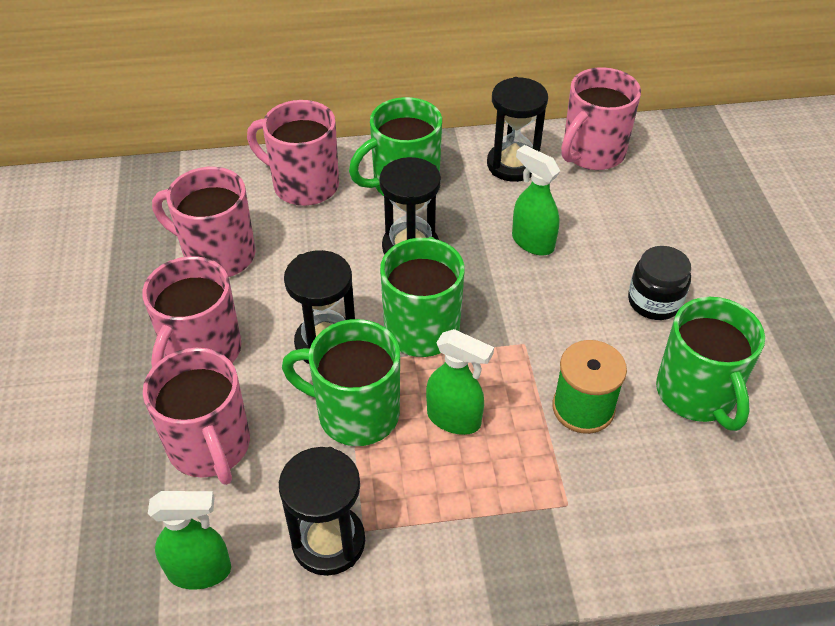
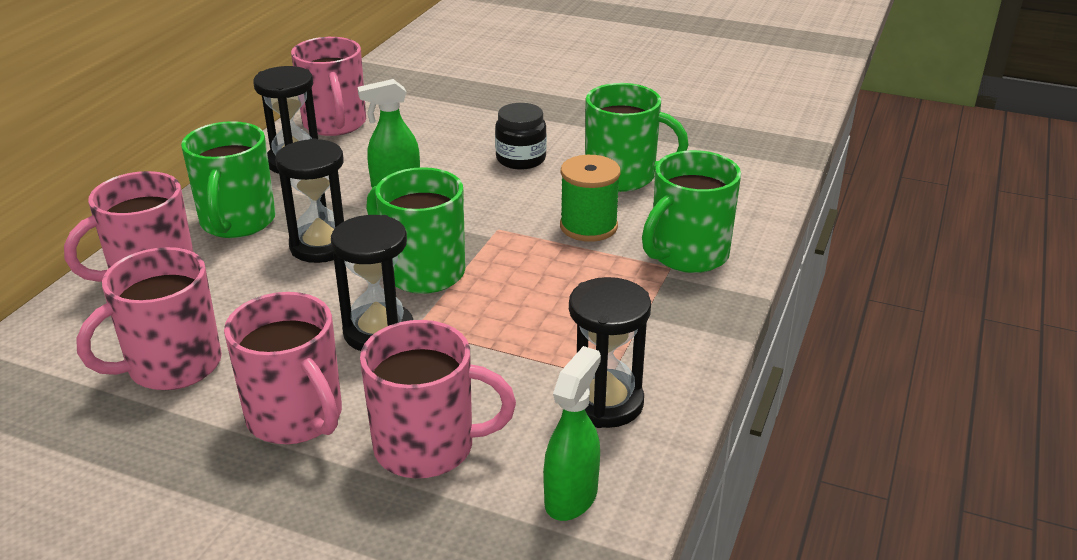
camera: 60 degrees left, 15 degrees down
(355, 413) = (479, 341): green mug -> green mug (687, 255)
(454, 419) = (539, 290): green spray bottle -> none

